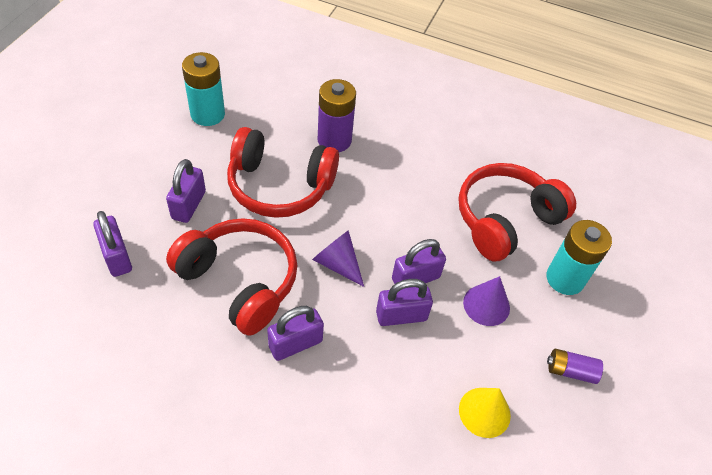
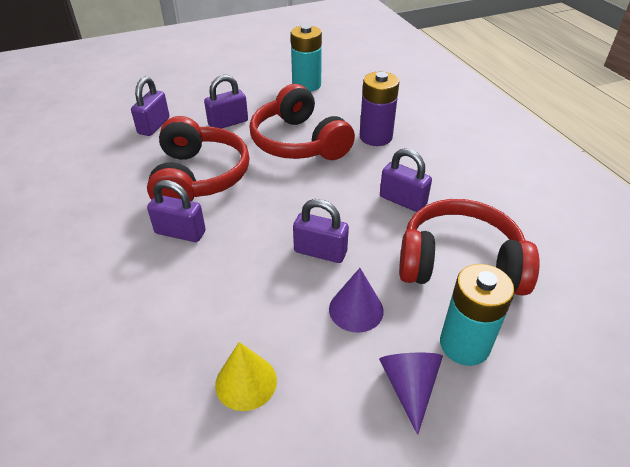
camera: 50 degrees right, 10 degrees down
(337, 264) = (274, 206): purple cone -> purple cone (409, 387)
(401, 316) = (274, 267): purple padlock -> purple padlock (402, 200)
(570, 371) = (369, 420): purple battery -> none

